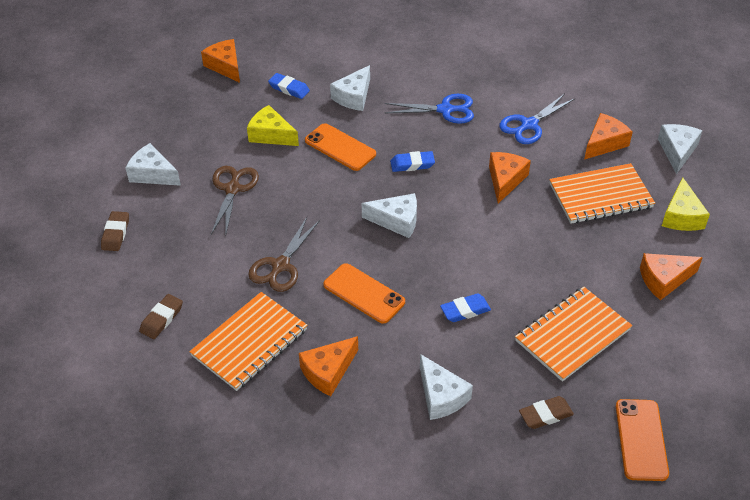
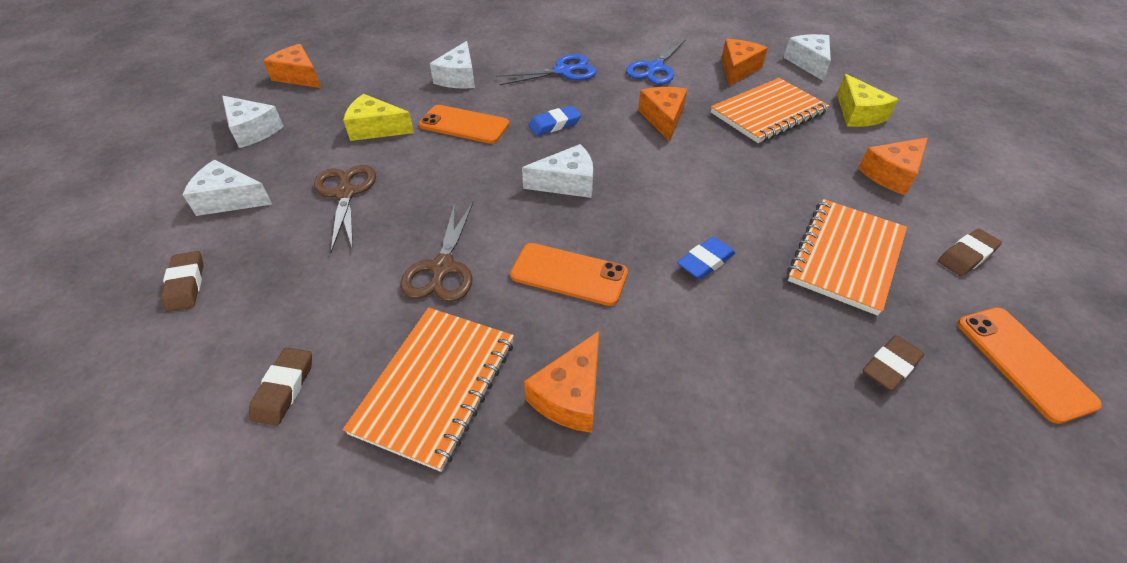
camera: 20 degrees left, 0 degrees up
(289, 88) = (381, 83): blue eraser -> none
(441, 396) = (744, 382): white cheese -> white cheese (252, 130)
(667, 360) = (966, 256): none -> brown eraser

